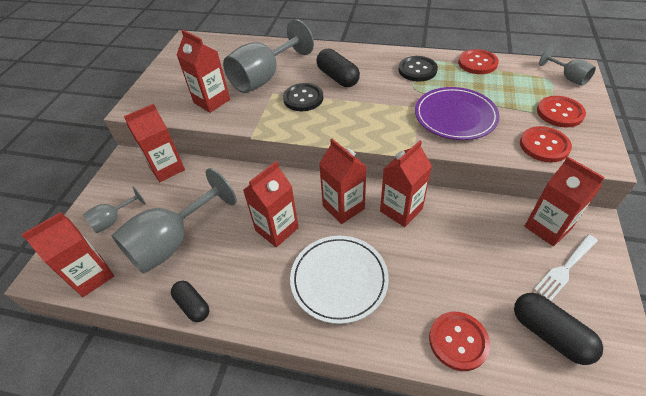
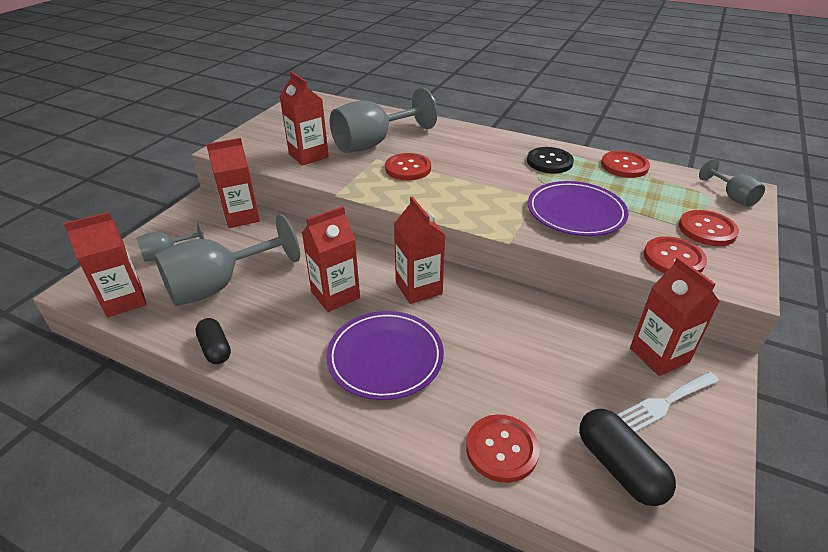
camera: 10 degrees right, 10 degrees down
(303, 98) = (408, 168): black button -> red button
(337, 77) = (454, 155): black capsule -> none
(339, 280) = (385, 357): white plate -> purple plate
(401, 210) = (485, 303): red carton -> none

